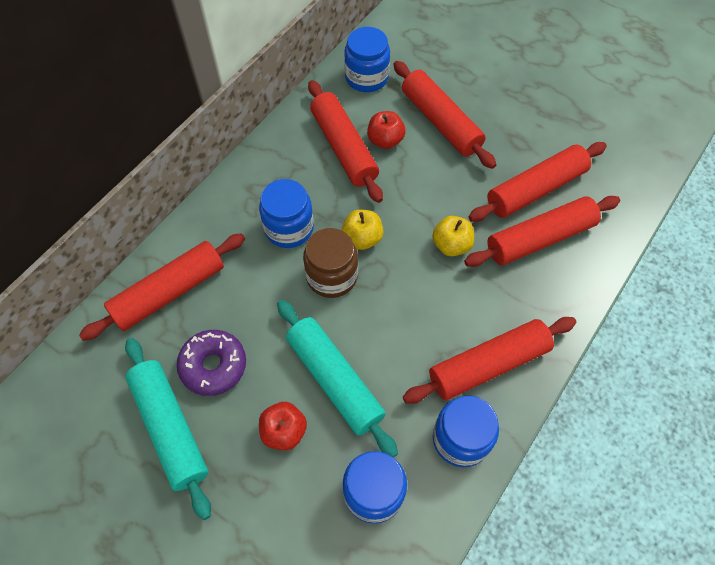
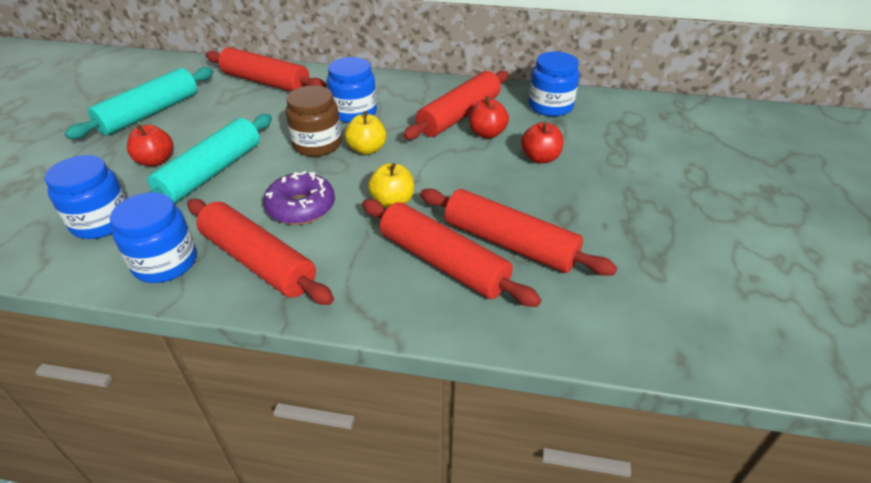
camera: 65 degrees right, 20 degrees down
(213, 366) = (208, 115): purple donut -> purple donut (301, 207)
(440, 122) = (540, 158): red rolling pin -> red apple

